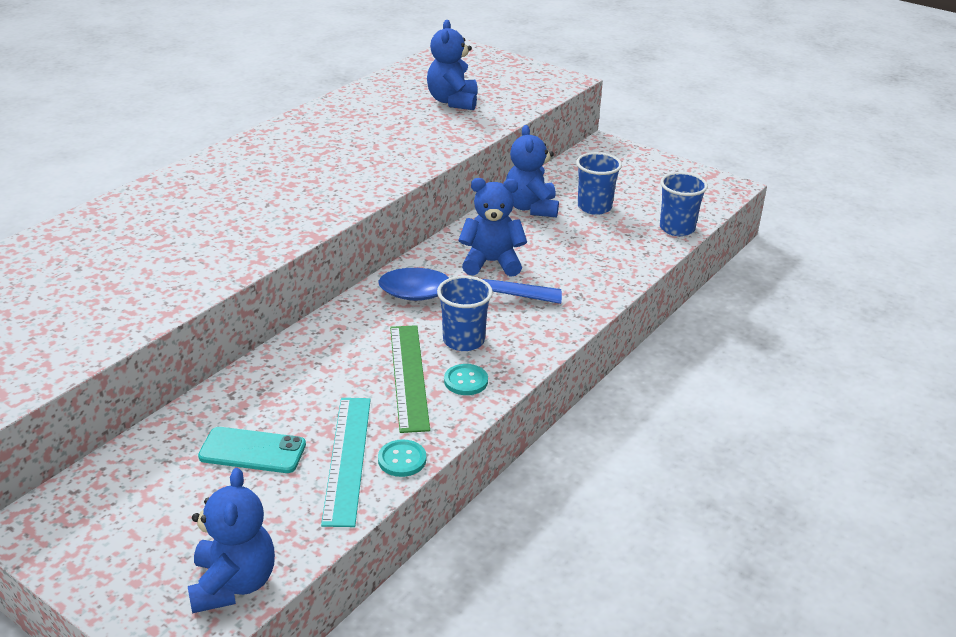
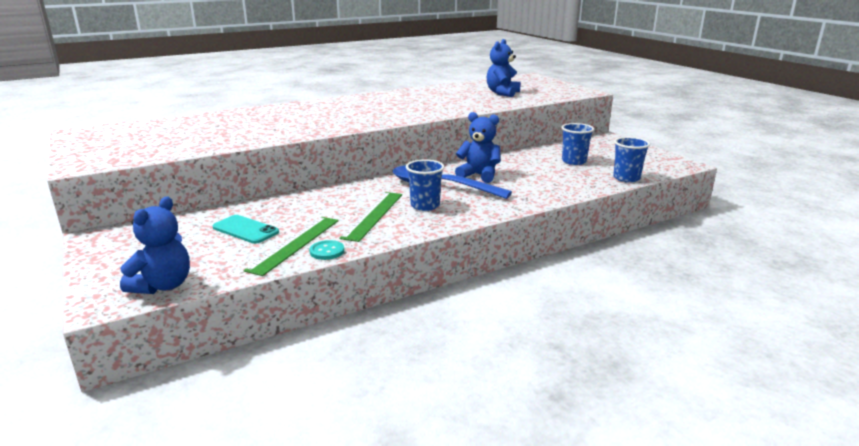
camera: 25 degrees right, 10 degrees down
(347, 458) = (295, 244): turquoise ruler -> green ruler
(466, 381) = (407, 223): turquoise button -> none
(531, 208) = (529, 156): blue teddy bear -> none

